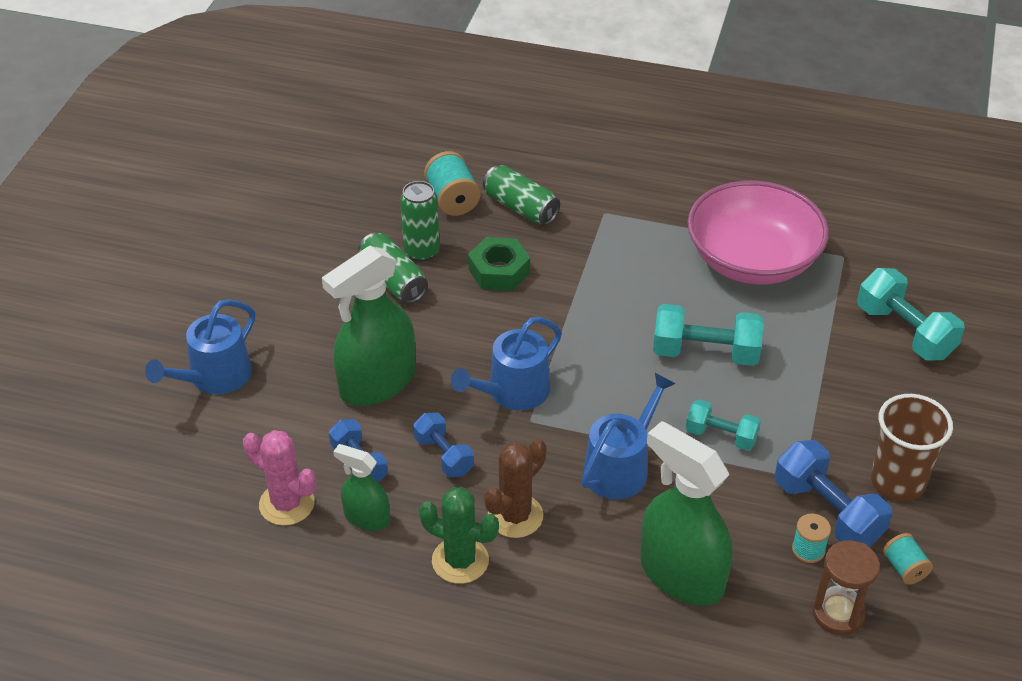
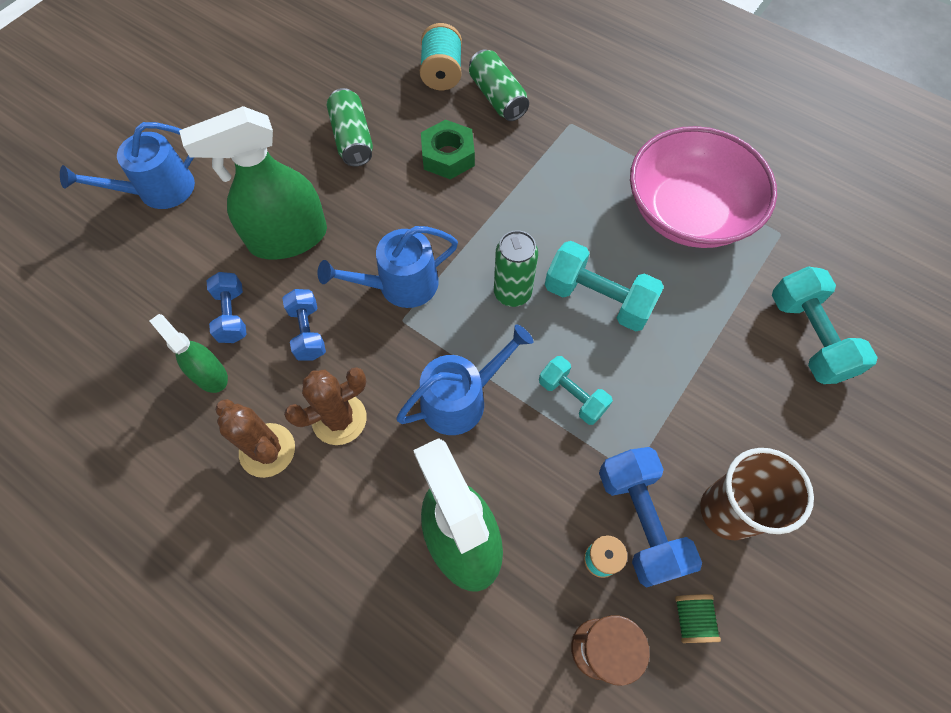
camera: 20 degrees right, 20 degrees up
(287, 504) = (151, 337): pink cactus -> none
(421, 252) = (390, 118): green can -> green can (512, 293)
(460, 560) = (267, 450): green cactus -> brown cactus
(904, 568) = (691, 619): turquoise spool -> green spool

